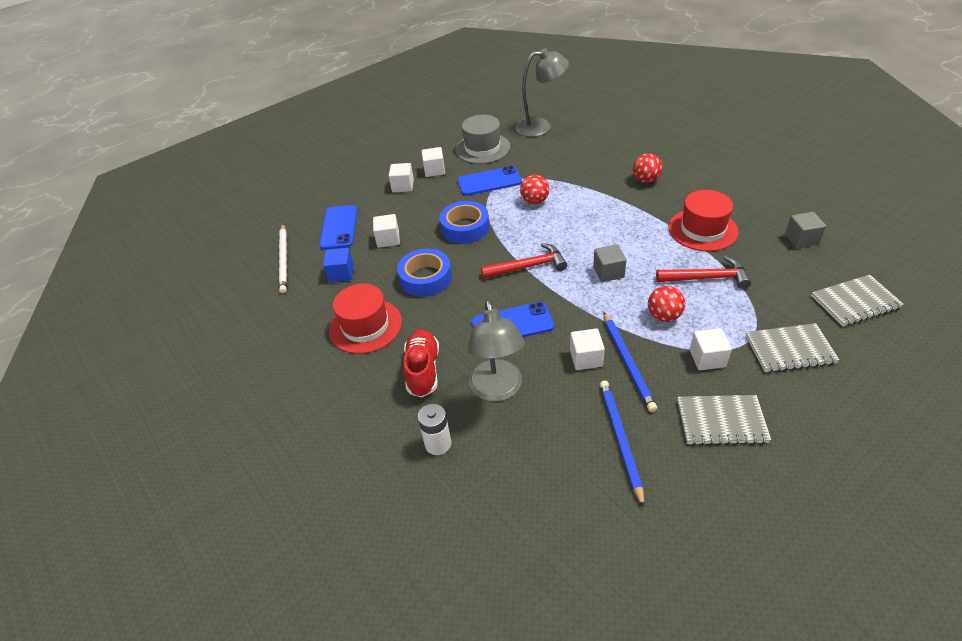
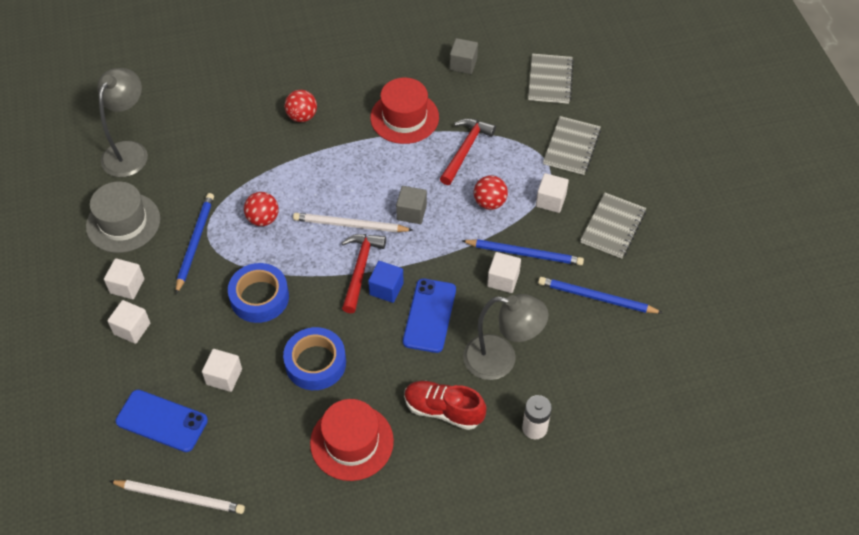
camera: 70 degrees left, 10 degrees up
(341, 273) = (250, 442): blue cube -> blue cube (386, 289)
(489, 181) = (195, 243): blue phone -> blue pencil
(566, 245) = (350, 225): none -> white pencil

